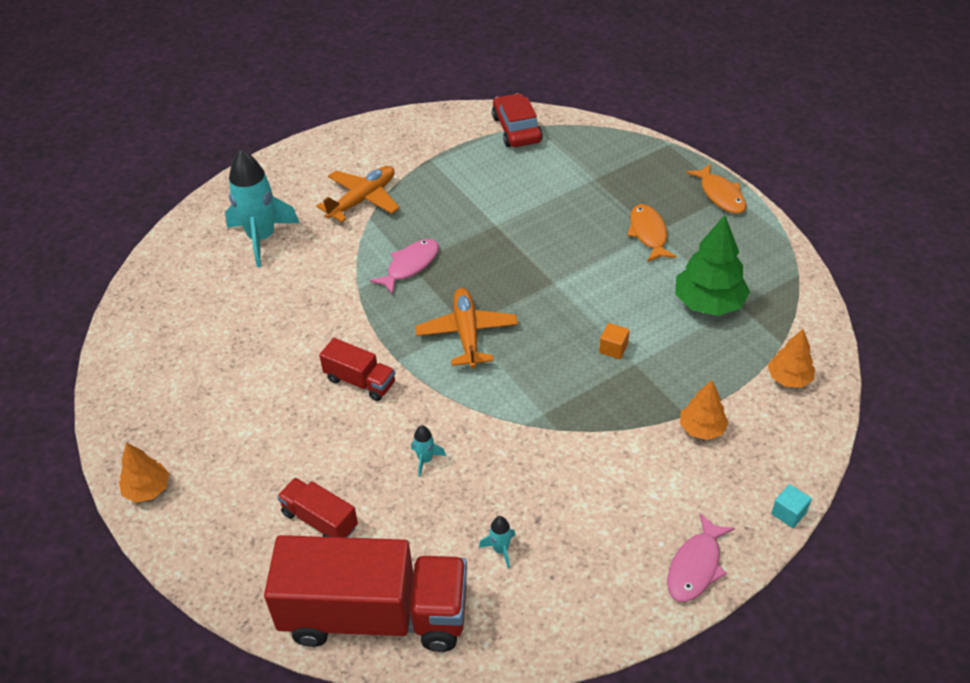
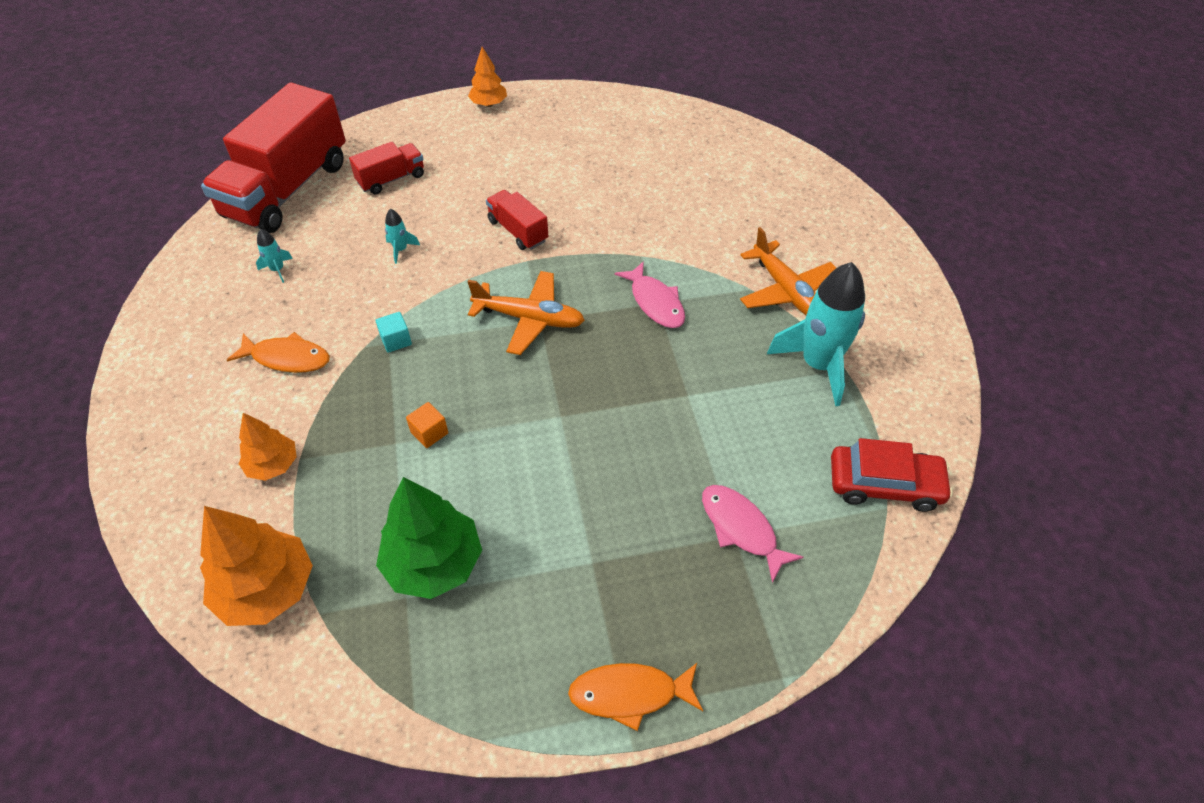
camera: 110 degrees right, 5 degrees up
(262, 238) = (754, 205): turquoise rocket -> turquoise rocket (818, 365)
(360, 381) = (518, 231): red truck -> red truck turned 90 degrees clockwise
(648, 233) = (593, 553): orange fish -> orange fish (287, 358)
(696, 566) = (147, 390): pink fish -> pink fish (741, 529)
(788, 513) = (125, 491): turquoise cube -> turquoise cube (396, 340)
(789, 378) = (267, 589): orange tree -> orange tree, size x1.69

